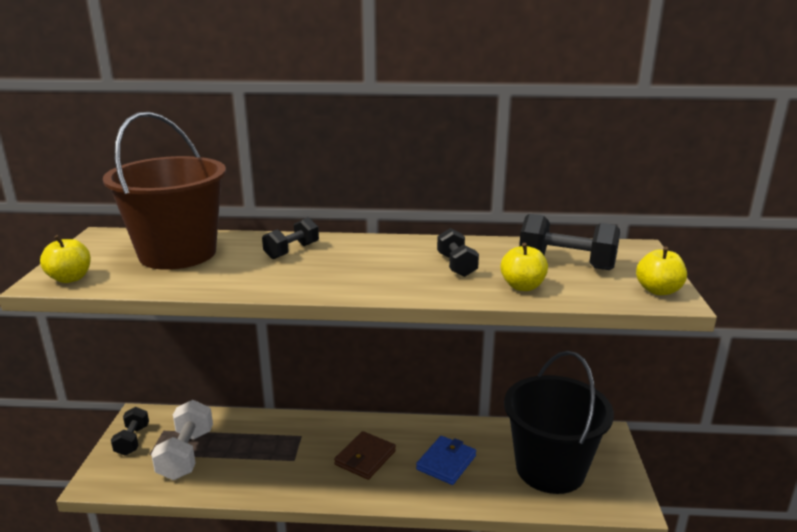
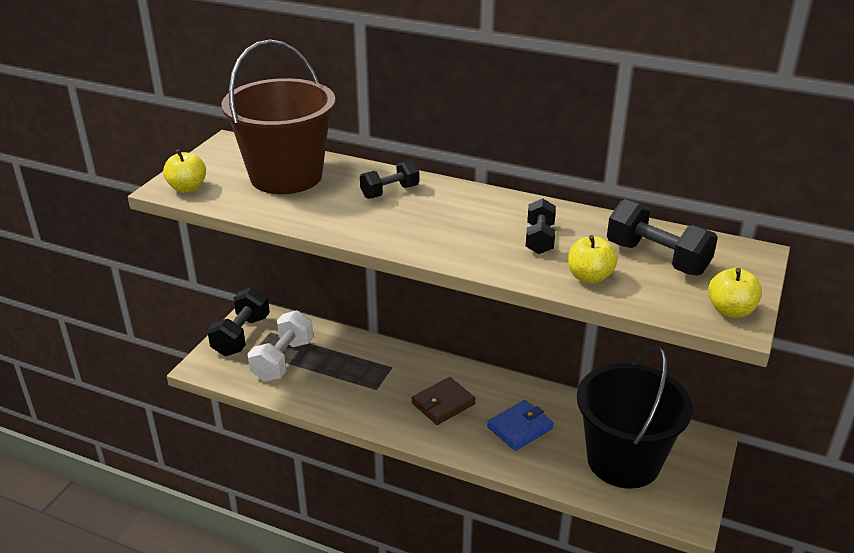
camera: 20 degrees right, 10 degrees up
(132, 440) = (241, 336): black dumbbell -> black dumbbell, size x1.58

